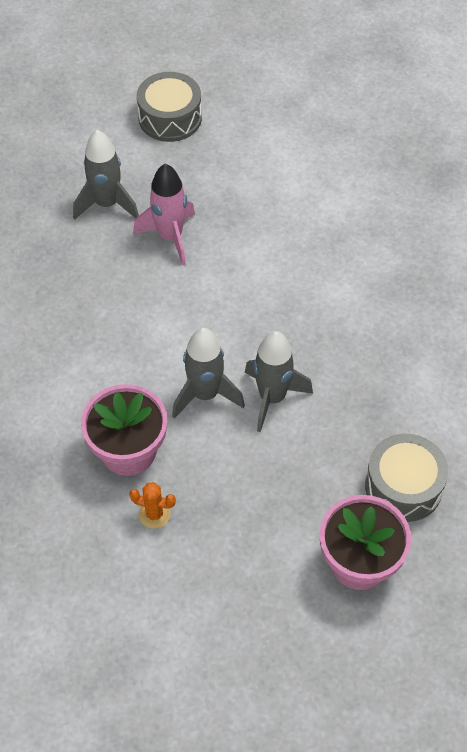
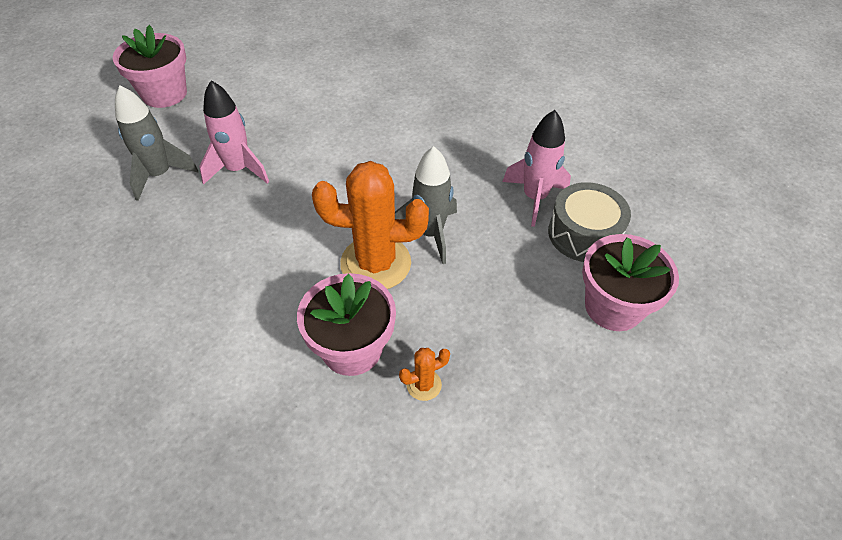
camera: 40 degrees left, 5 degrees down
(170, 118) = (164, 94): grey drum -> pink flower pot
(205, 394) = (375, 263): grey rocket -> orange cactus
(395, 425) = (534, 198): none -> pink rocket

